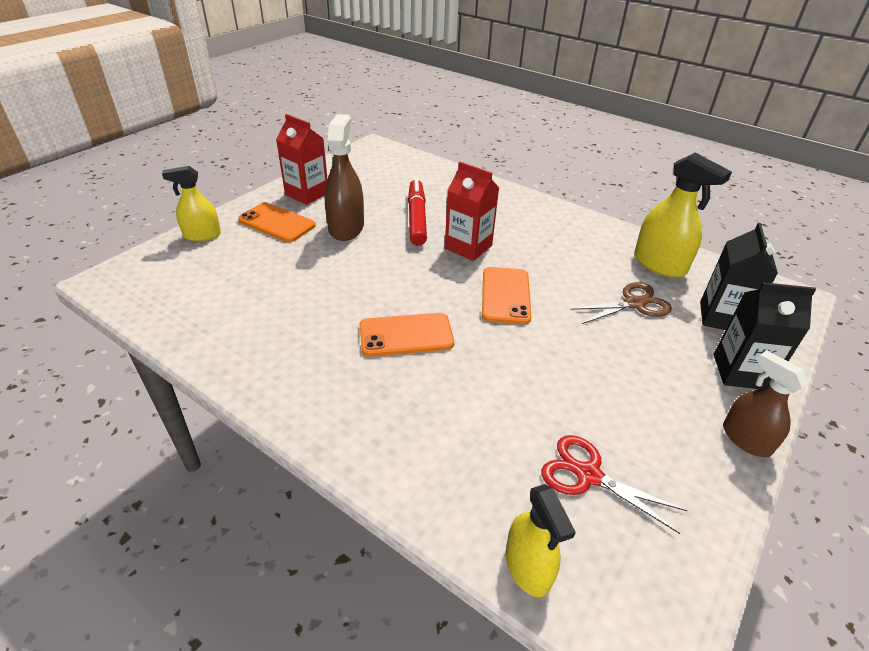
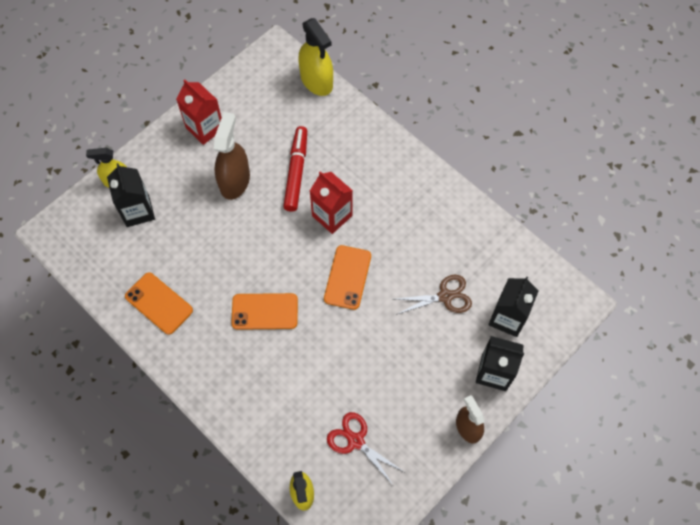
camera: 10 degrees right, 25 degrees up
(227, 257) = (138, 211): none -> black carton
(277, 223) = (177, 169): orange phone -> orange phone (159, 303)
(659, 264) = (485, 252): yellow spray bottle -> yellow spray bottle (316, 81)

